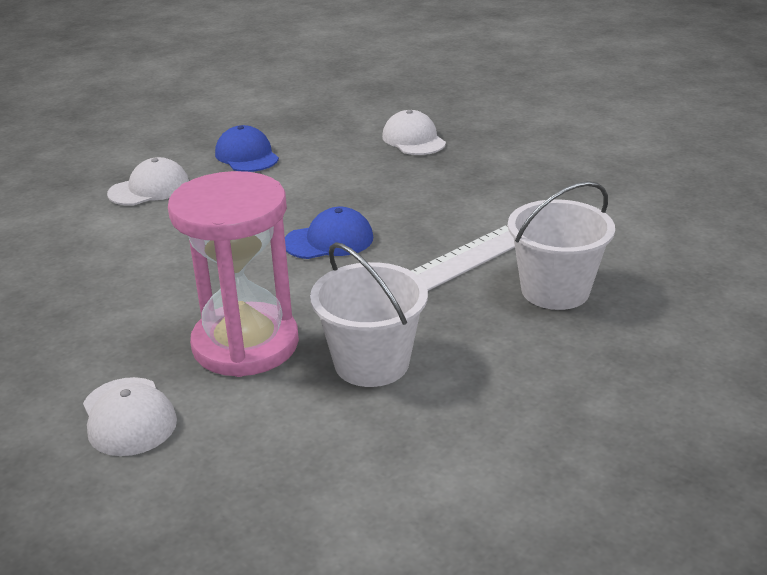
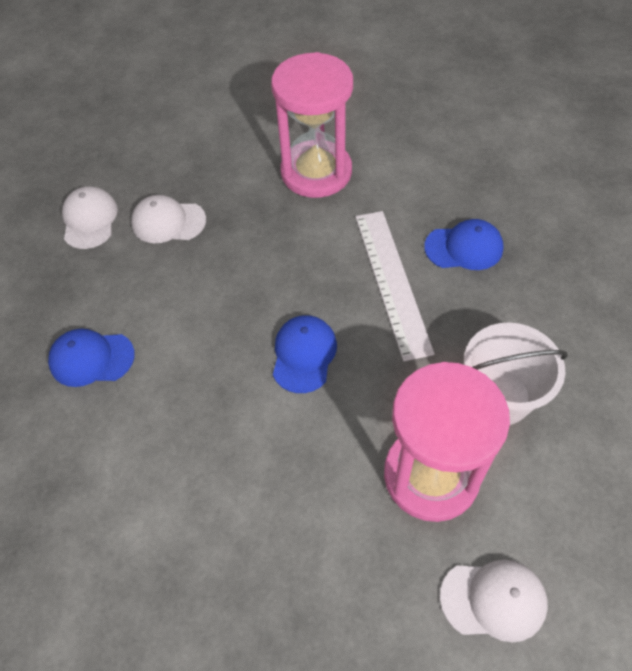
camera: 60 degrees left, 25 degrees up
(149, 189) = (94, 469): white cap -> white cap (90, 220)
(555, 290) = (464, 248): white bucket -> blue cap
(556, 183) = (316, 172): none -> pink hourglass

